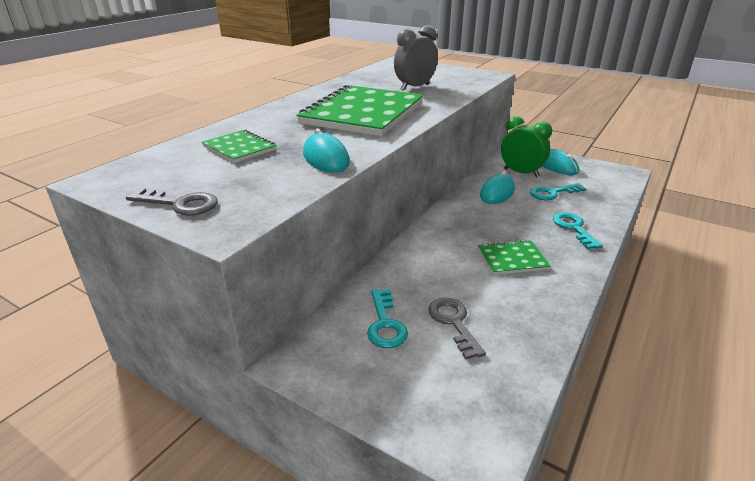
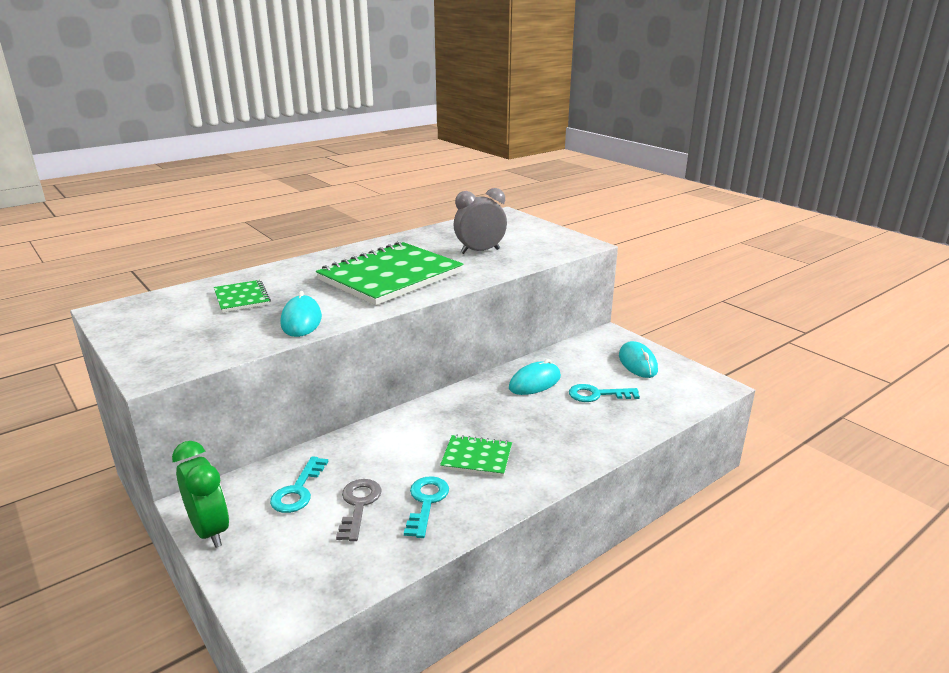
camera: 20 degrees right, 5 degrees down
(180, 204) = (144, 344): grey key -> none
(521, 173) = (586, 364): green clock -> green clock (210, 530)
(574, 228) = (578, 439): turquoise key -> turquoise key (426, 502)

